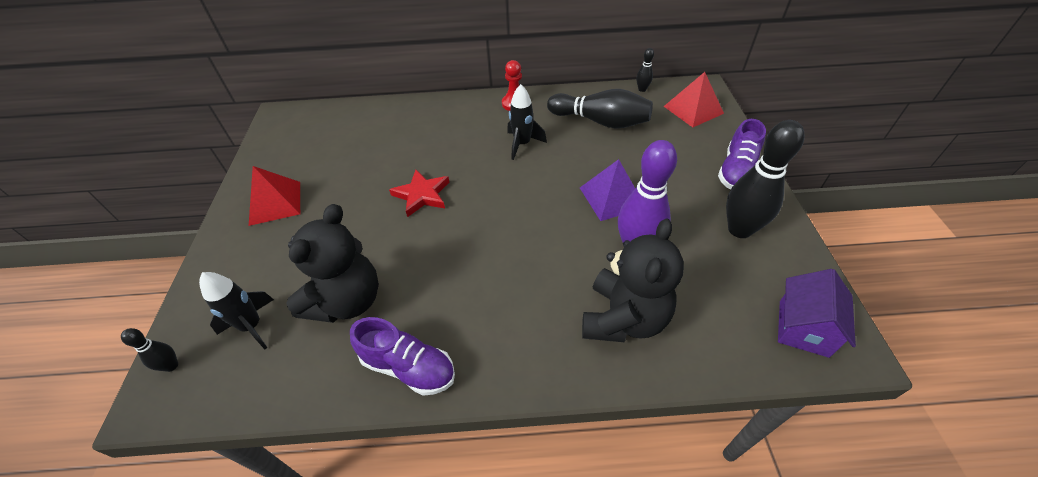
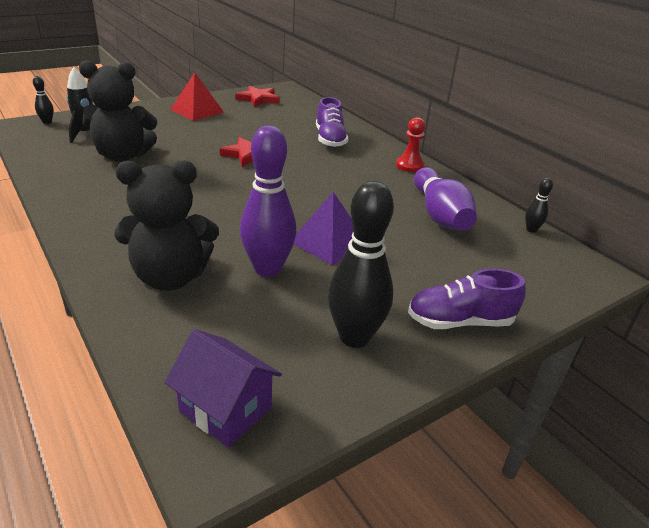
camera: 55 degrees right, 15 degrees down
(289, 144) = (258, 99): none -> red star
(408, 367) = (74, 191): purple shoe -> purple shoe (330, 139)
(522, 144) = (356, 181): black rocket -> none
(600, 121) = (439, 214): black bowling pin -> purple bowling pin
(693, 110) = (541, 271): red pyramid -> none
(803, 328) = (225, 409): purple house -> purple house turned 45 degrees clockwise

